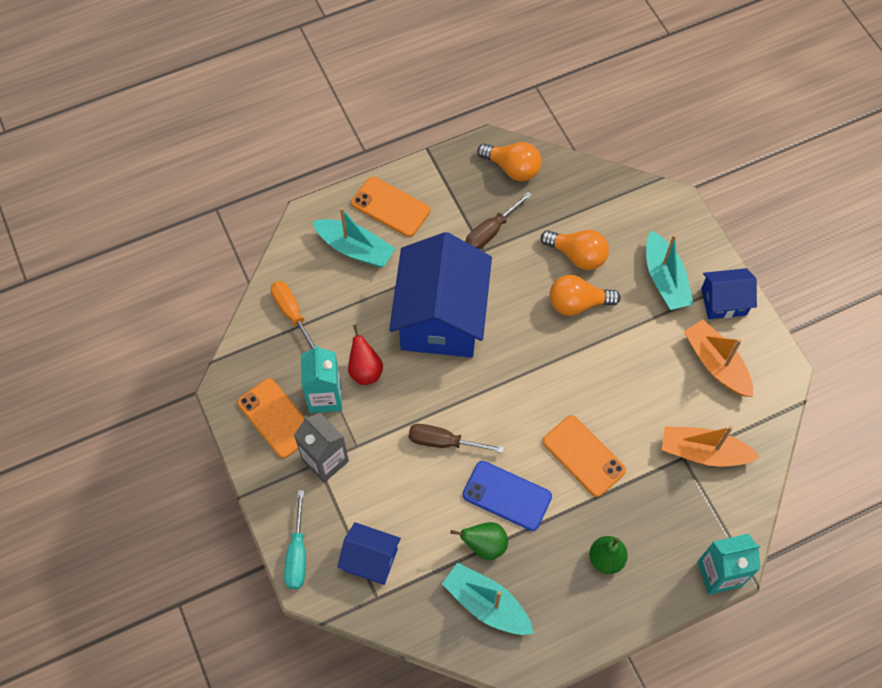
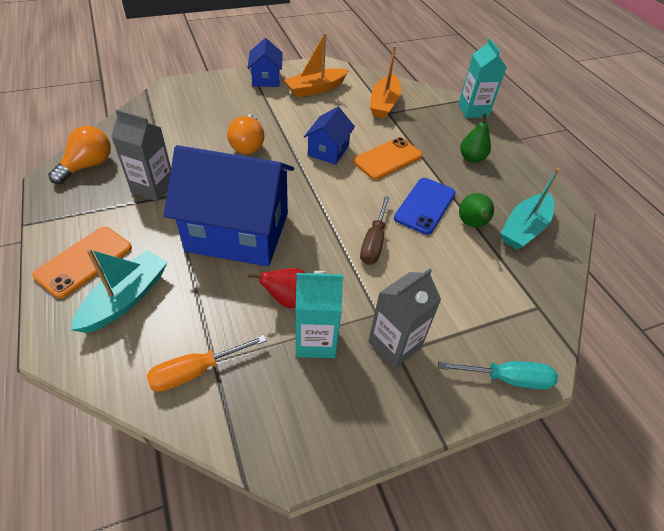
camera: 90 degrees left, 15 degrees down
(276, 418) = (339, 396): orange phone -> none
(370, 559) = (501, 309): blue house -> blue house (328, 150)
(490, 232) = (153, 188): brown screwdriver -> grey carton
(577, 255) = (201, 139): orange light bulb -> none
(664, 279) = (239, 100): turquoise boat -> none

